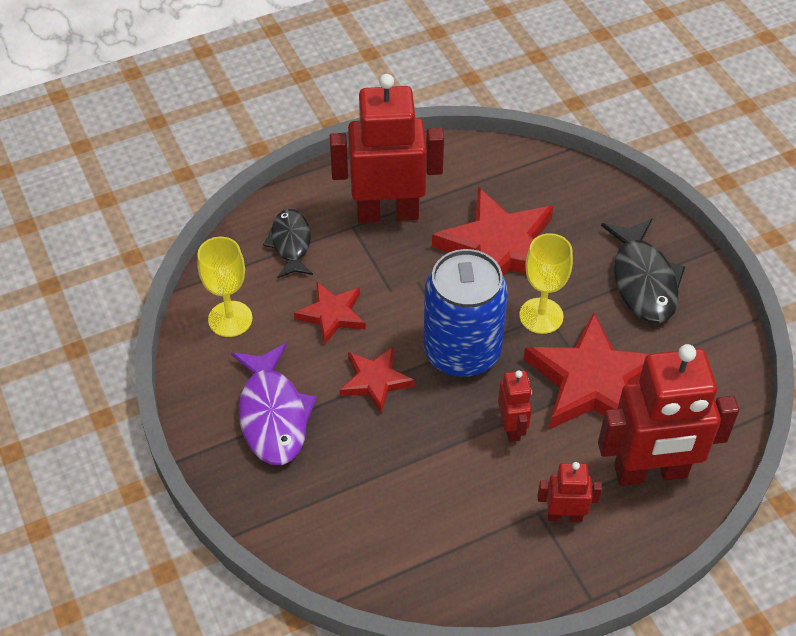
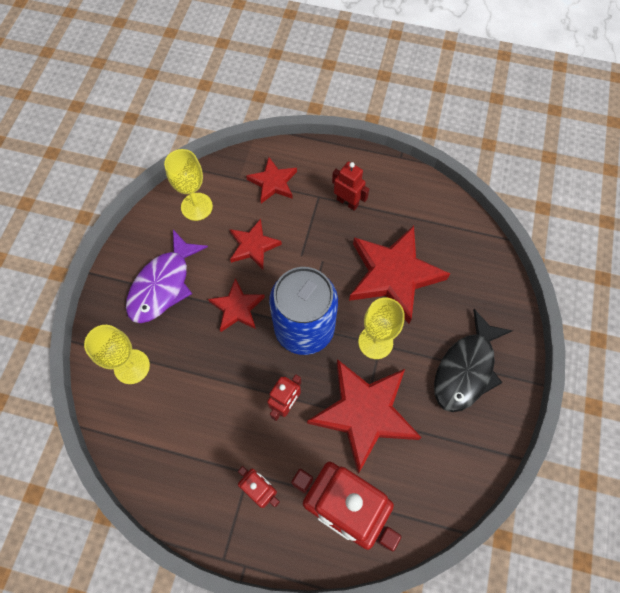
camera: 40 degrees right, 15 degrees up
(291, 243) = (273, 182): black fish -> red star
(321, 511) = (132, 366): none -> yellow goblet
(387, 213) = (347, 202): red robot -> red robot, size x0.47

